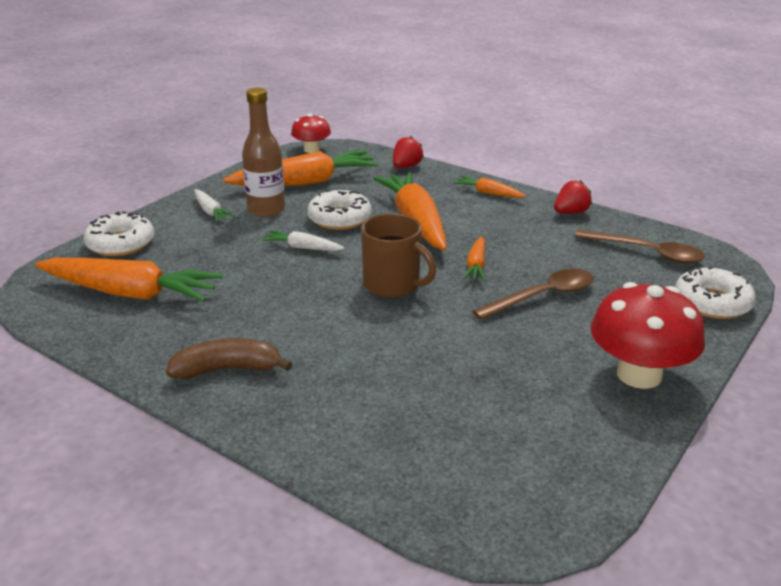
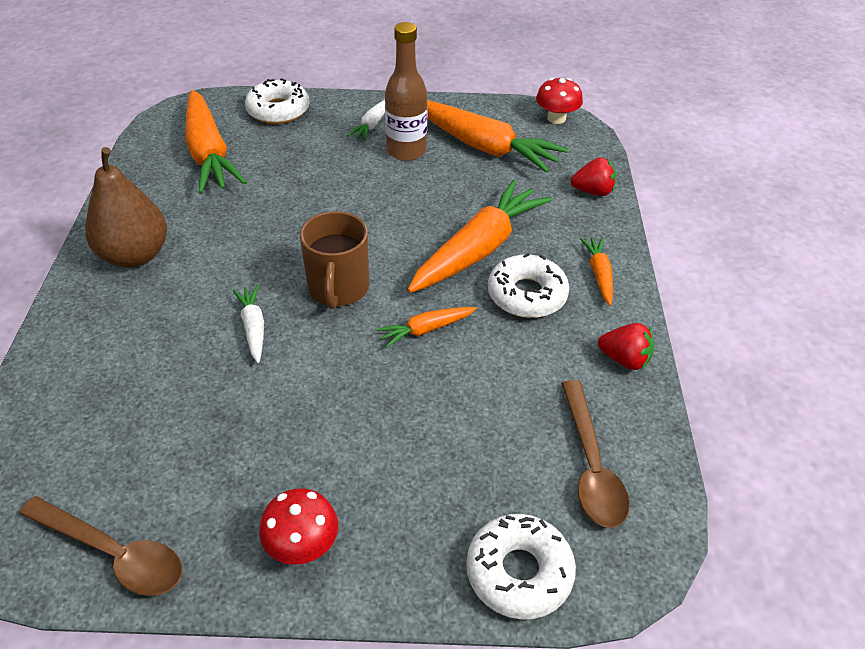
camera: 55 degrees right, 15 degrees up
(227, 369) = (135, 255): brown banana -> brown pear
(303, 248) = (357, 203): white carrot -> white carrot (253, 328)
(339, 218) = (434, 199): white donut -> white donut (527, 295)
(543, 296) = (405, 406): brown spoon -> brown spoon (113, 553)
(639, 375) = (302, 545): red mushroom -> red mushroom, size x0.58

